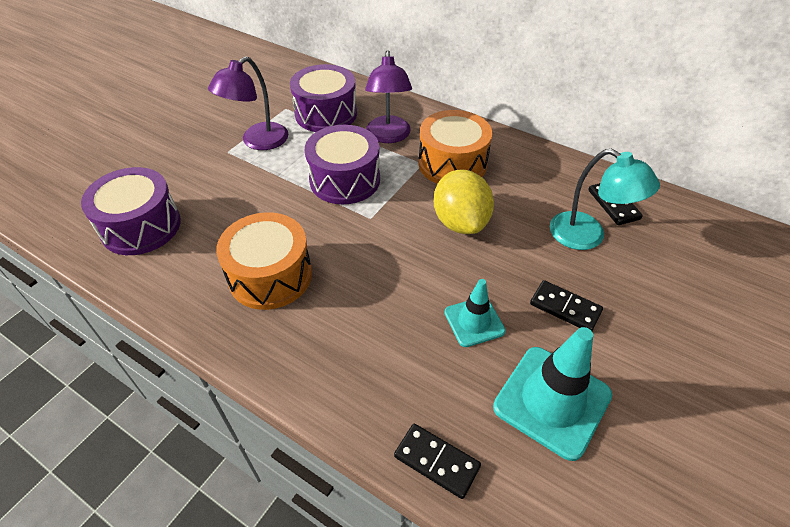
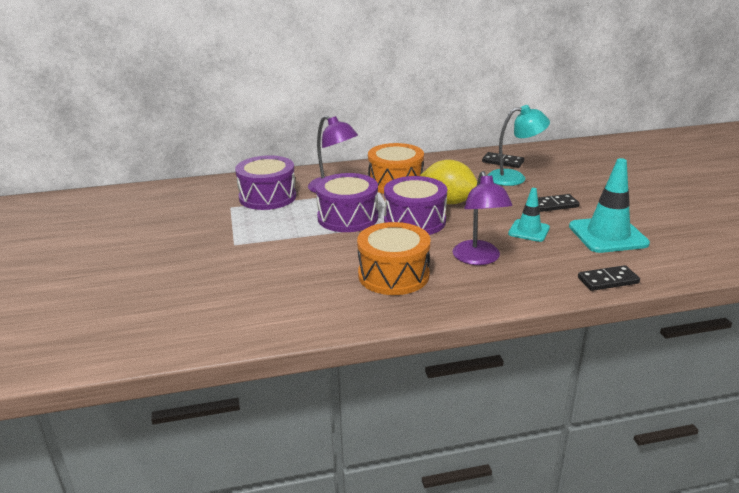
camera: 45 degrees left, 20 degrees down
(141, 226) = (253, 306): purple drum -> purple drum (414, 221)
(258, 142) = (247, 229): purple lamp -> purple lamp (479, 259)

